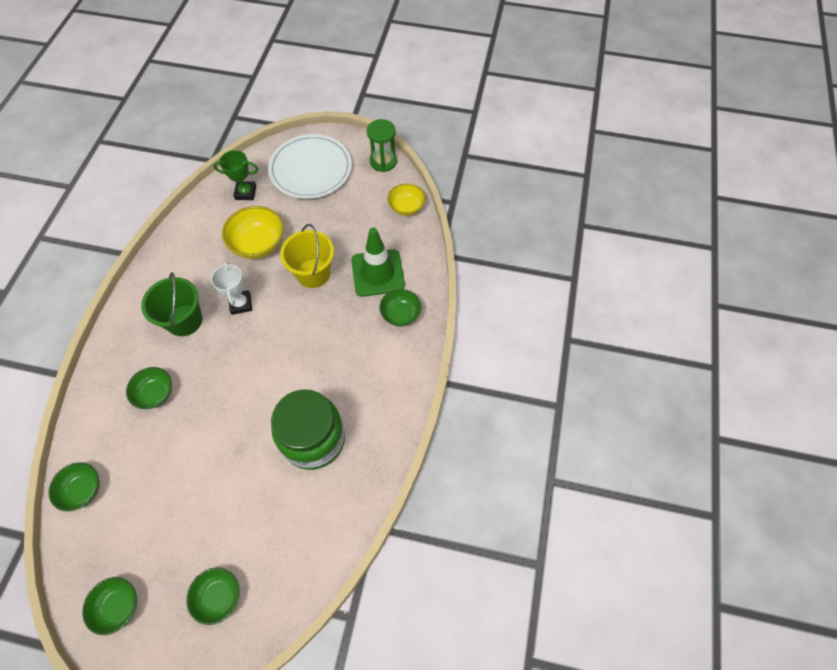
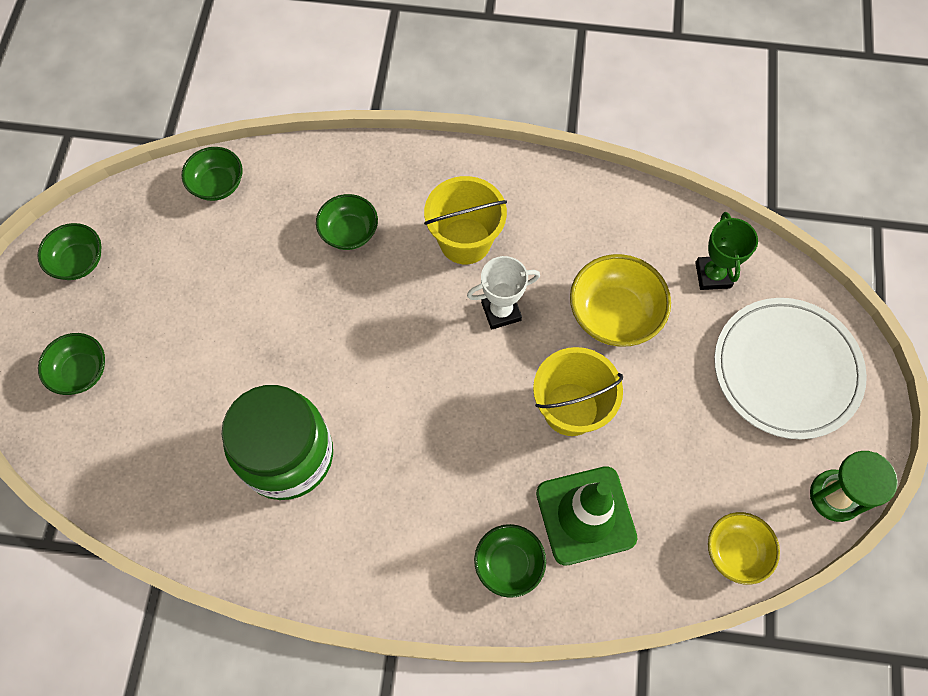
camera: 85 degrees right, 5 degrees up
(184, 320) = (465, 241): green bucket -> yellow bucket

